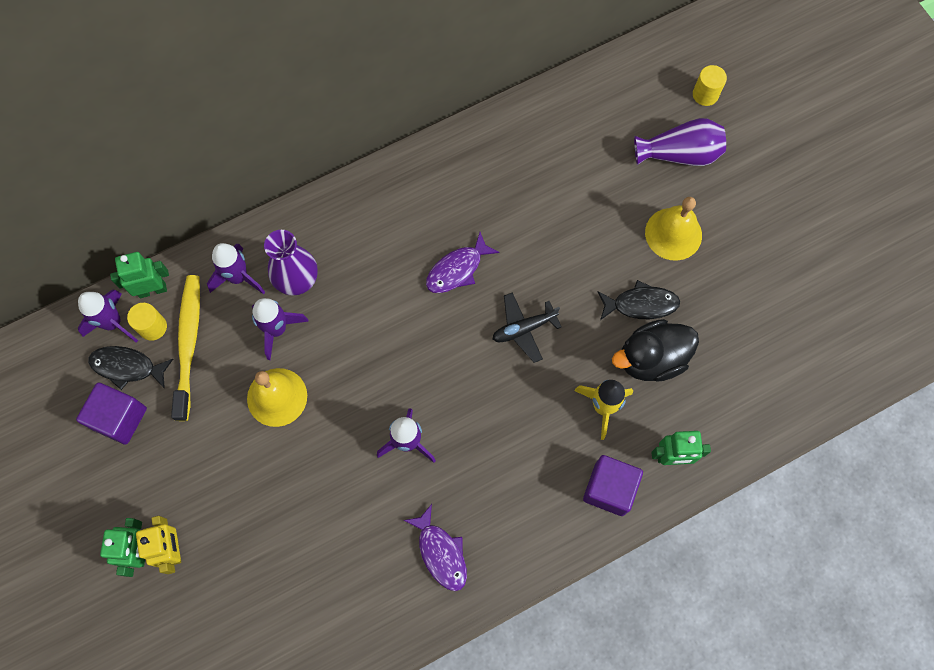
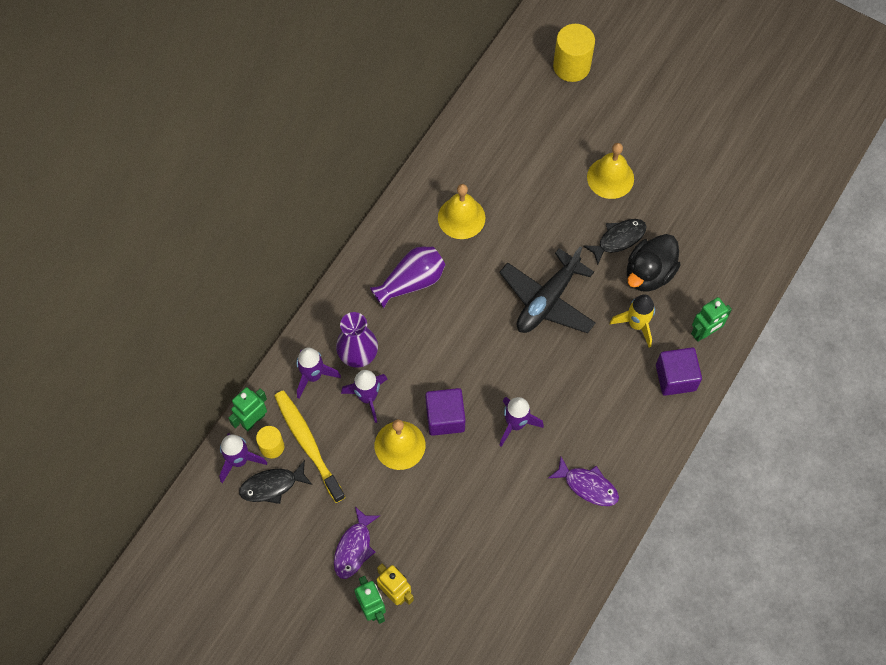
camera: 30 degrees left, 5 degrees down
(119, 418) = (291, 525): purple cube -> purple cube (445, 417)
(457, 269) = (472, 284): purple fish -> purple fish (354, 548)
(489, 194) = (461, 217): none -> yellow bell
(523, 329) = (547, 300): black plane -> black plane, size x1.72
(679, 154) = (580, 118): purple vase -> purple vase (411, 282)
(705, 94) = (571, 66): yellow cylinder -> yellow cylinder, size x1.71

